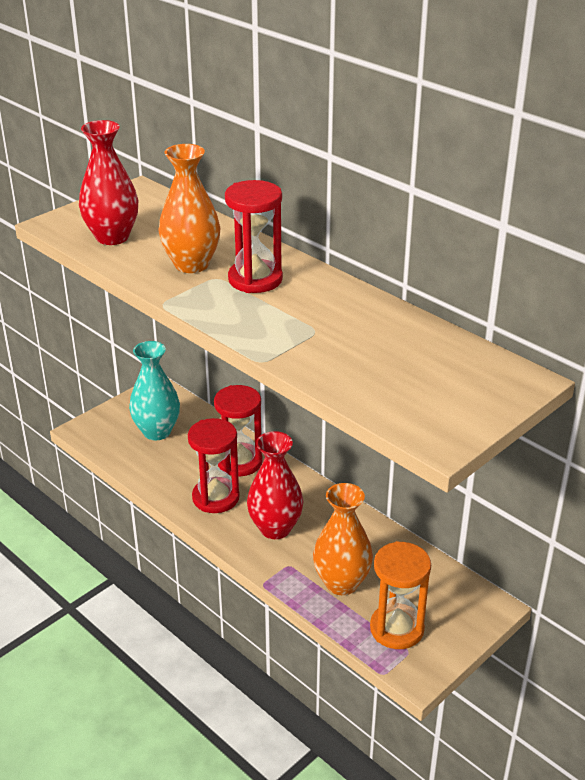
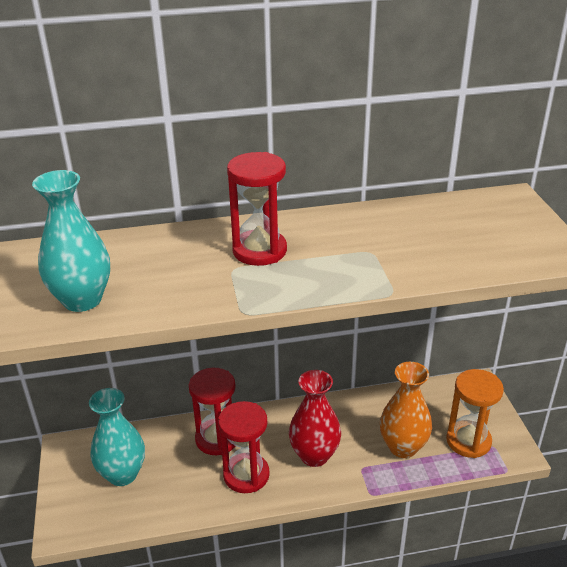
camera: 55 degrees left, 0 degrees up
(112, 237) = (82, 300): red vase -> turquoise vase
(191, 264) = (194, 273): orange vase -> none

